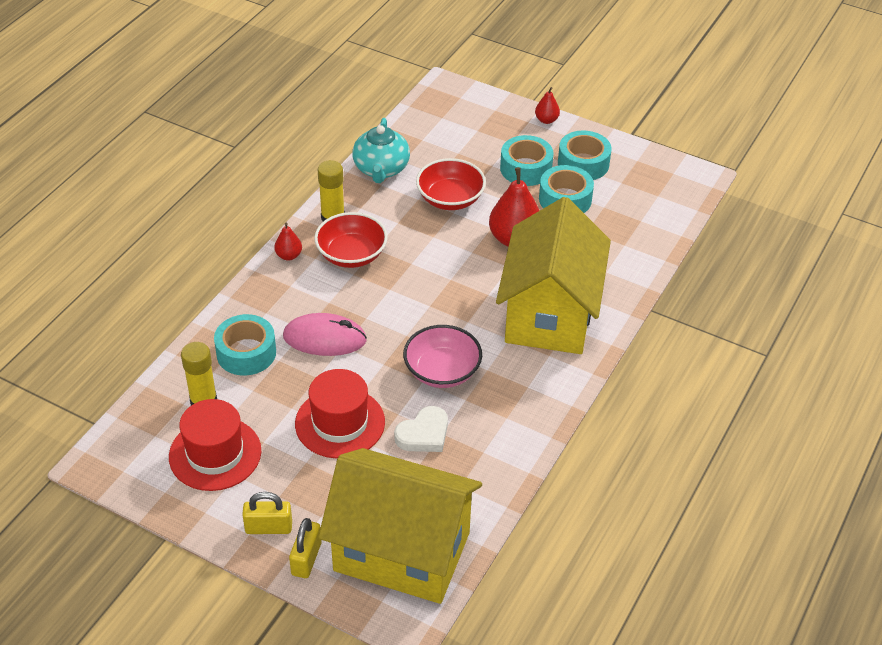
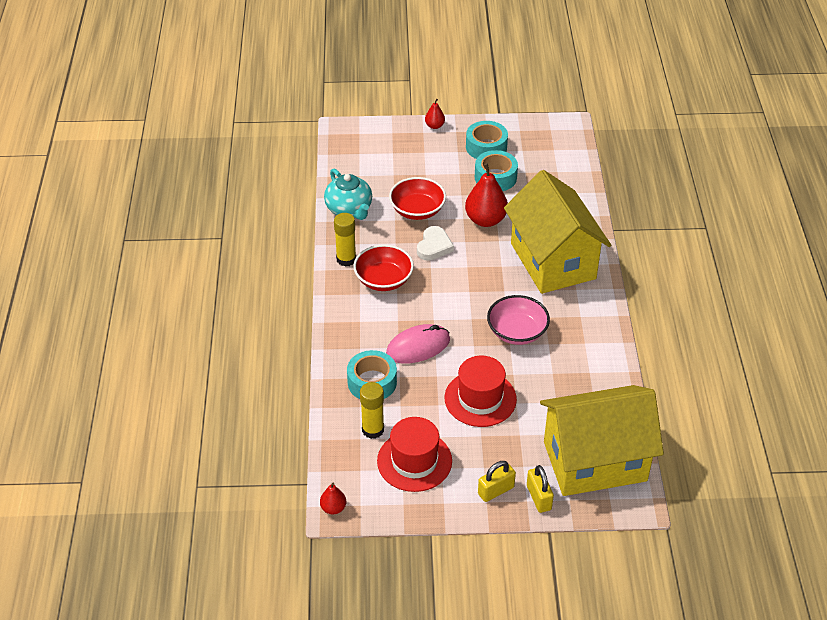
camera: 30 degrees left, 0 degrees up
(289, 256) = (339, 300): red pear -> red pear (333, 508)
(423, 434) = (542, 379): white heart -> white heart (434, 246)
(526, 168) = (450, 167): turquoise tape -> none

